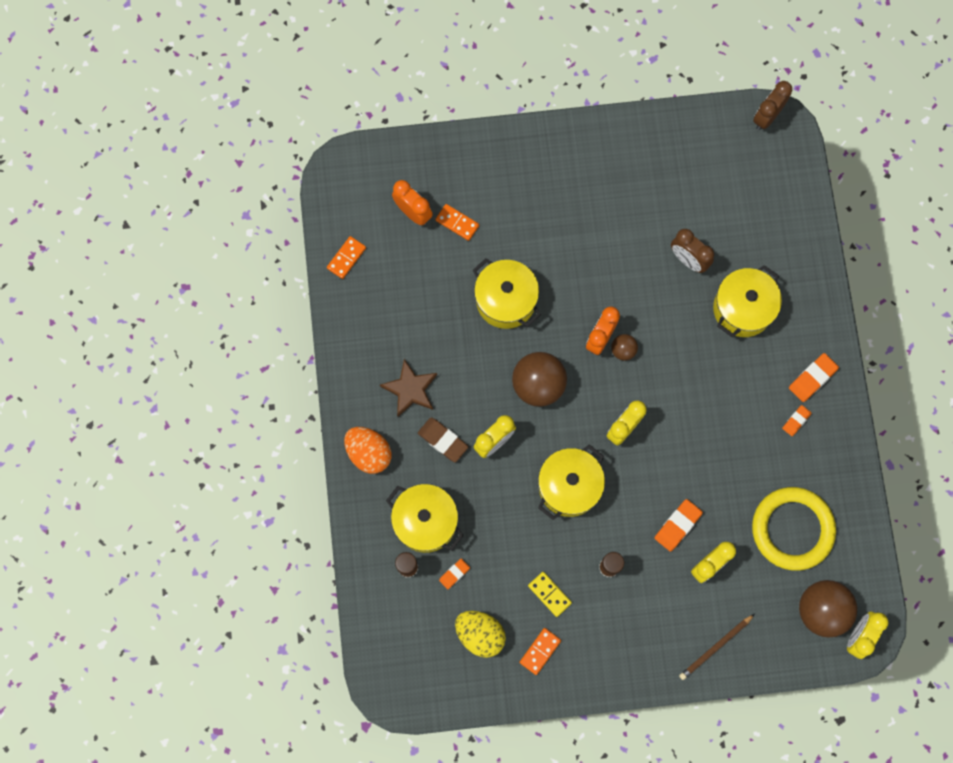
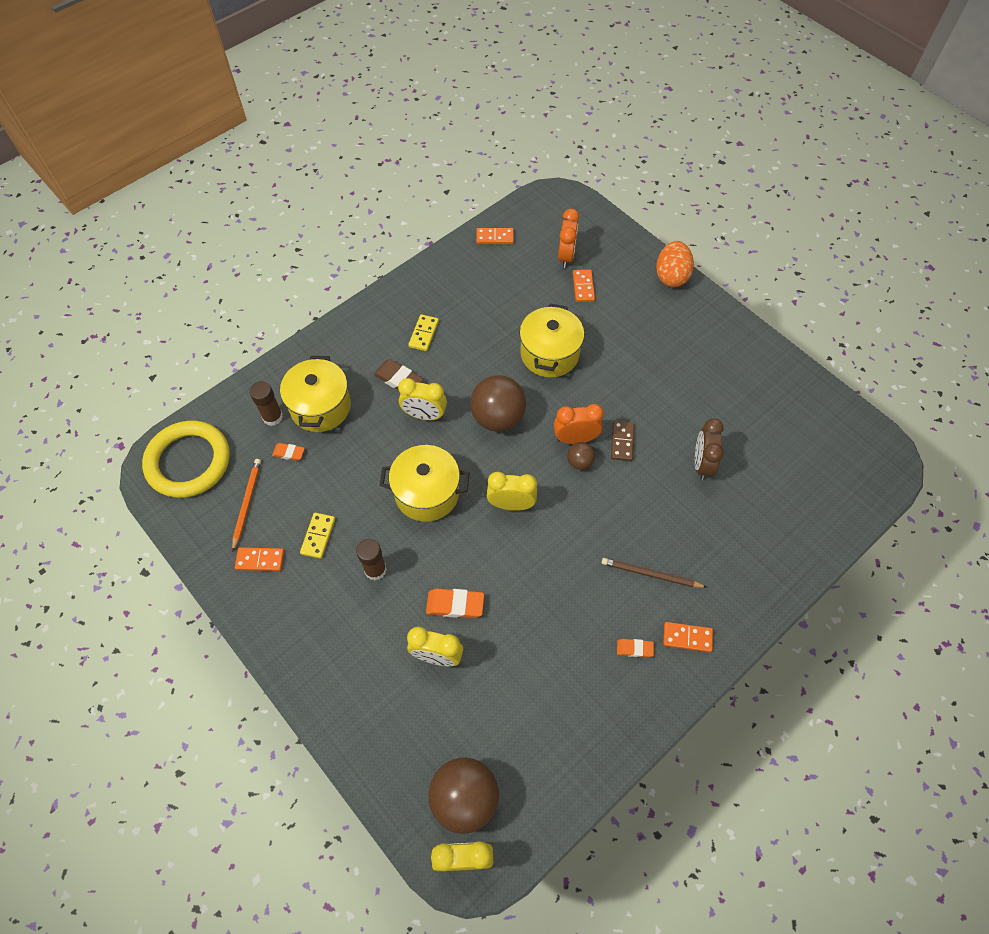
camera: 55 degrees right, 15 degrees down
(369, 453) = (351, 337): orange egg -> orange egg (671, 276)
(410, 389) = (424, 334): brown star -> yellow domino
(443, 440) = (398, 379): brown eraser -> brown eraser turned 60 degrees counterclockwise
(480, 634) = (247, 503): yellow egg -> orange pencil
(628, 304) = (622, 442): none -> brown domino
(715, 647) = (359, 714): brown pencil -> brown pencil (651, 574)
(742, 309) = (698, 534): yellow pot -> none
(766, 117) = (882, 447): brown clock -> none
(792, 529) = (527, 714): yellow ring -> yellow ring (188, 462)
(812, 378) = (687, 638): orange eraser -> orange domino

